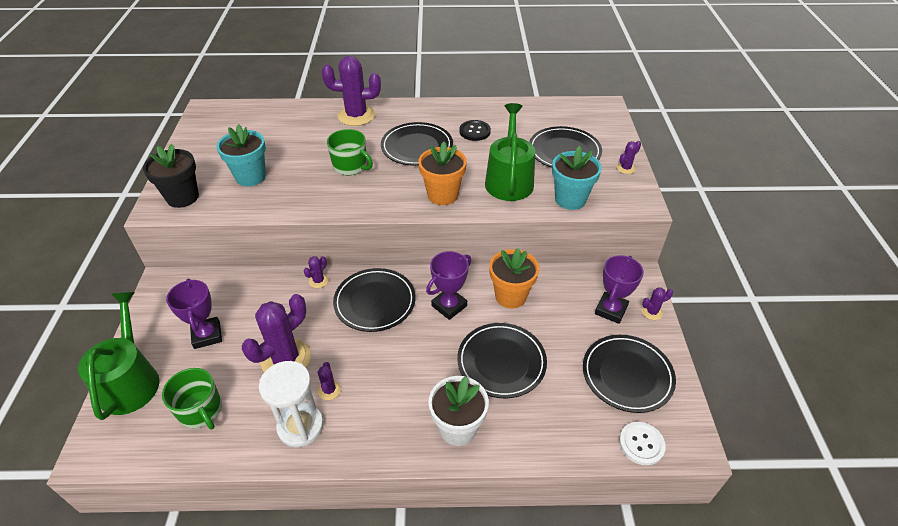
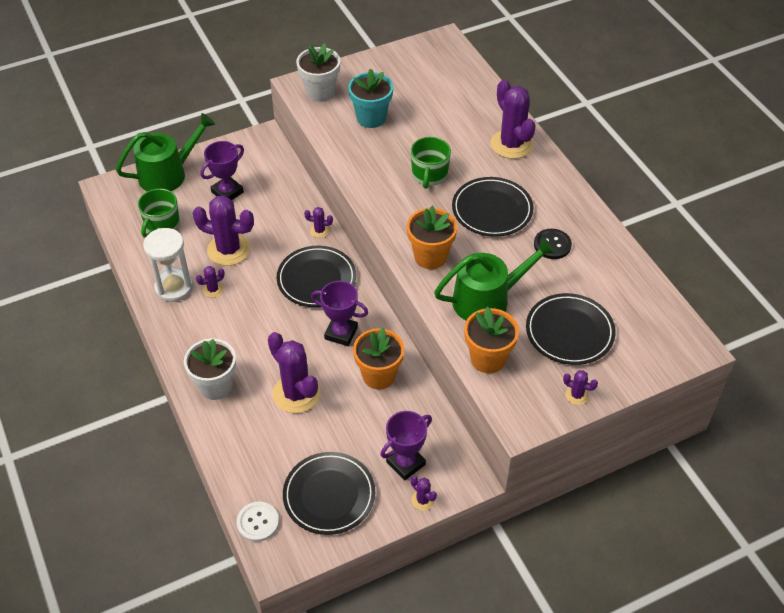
camera: 65 degrees right, 5 degrees up
(183, 197) = (320, 92): black flower pot -> white flower pot
(501, 362) = (296, 393): black plate -> purple cactus
(570, 199) = (488, 359): turquoise flower pot -> orange flower pot
(610, 310) = (405, 463): purple trophy -> purple trophy turned 45 degrees counterclockwise

